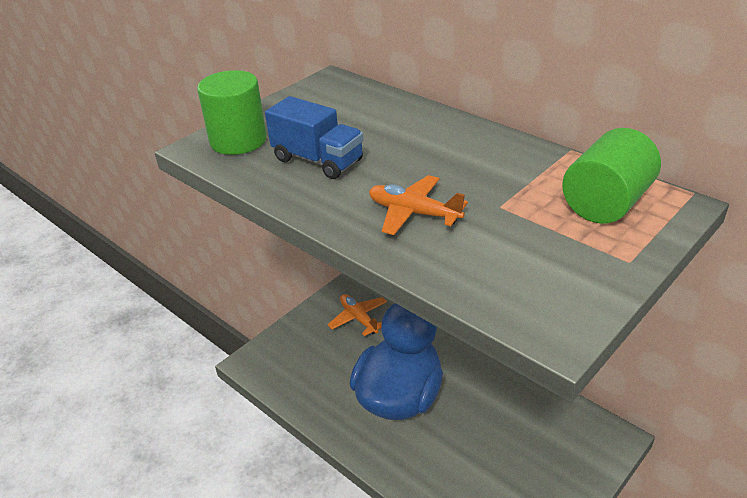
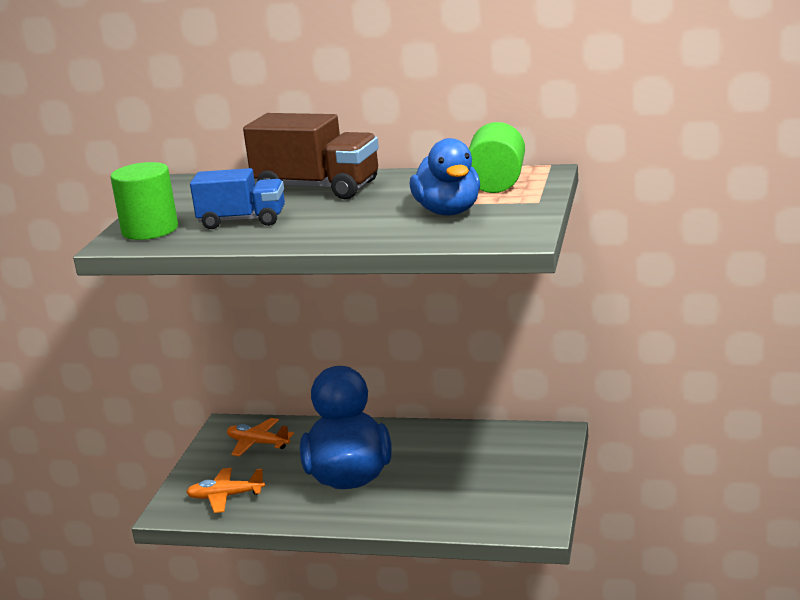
camera: 30 degrees left, 15 degrees down
(414, 213) = (361, 222): orange plane -> orange plane (226, 496)
(423, 136) = (317, 188): none -> brown truck
(514, 235) = (448, 212): none -> blue duck

